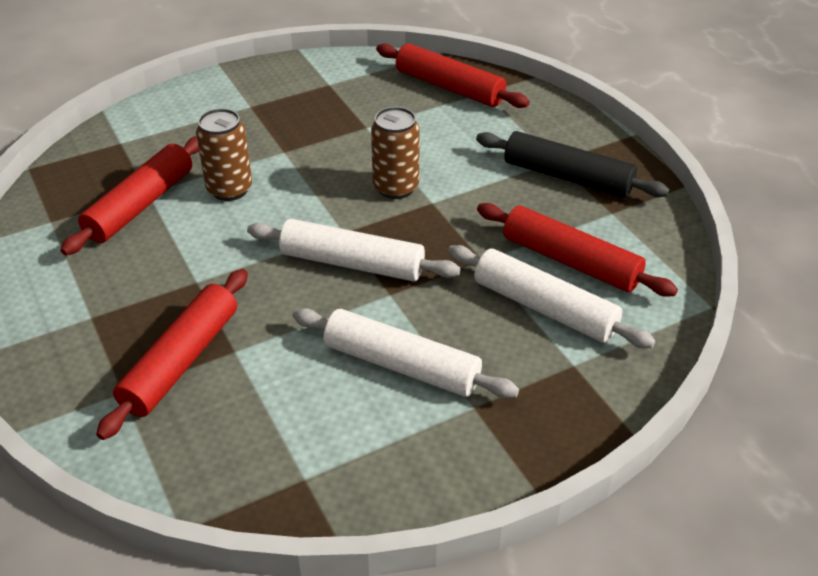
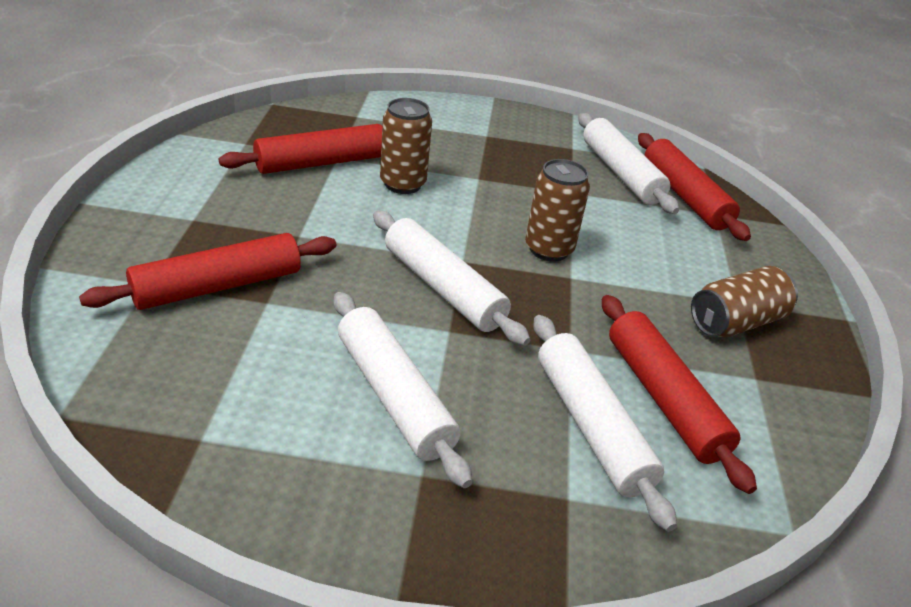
camera: 30 degrees right, 5 degrees down
(386, 90) = (621, 173): none -> white rolling pin
(567, 177) = (736, 322): black rolling pin -> brown can

